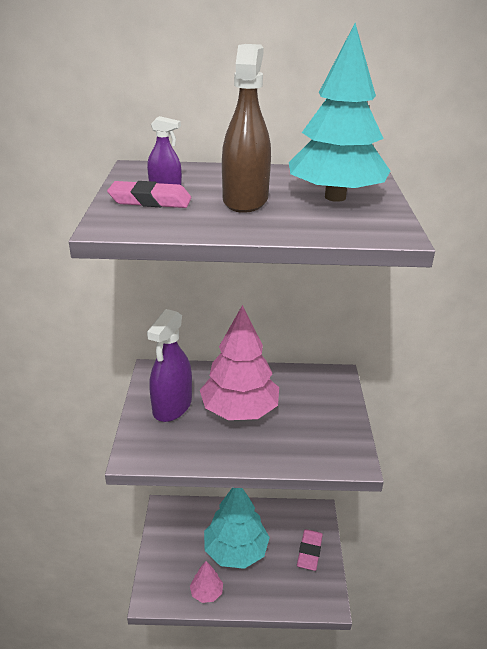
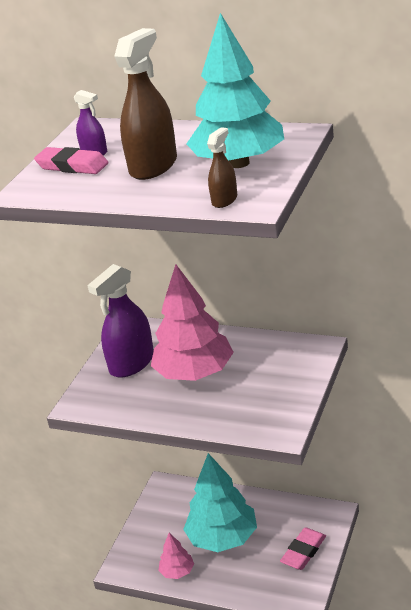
camera: 25 degrees right, 0 degrees up
(357, 230) = (224, 200): none -> brown spray bottle

